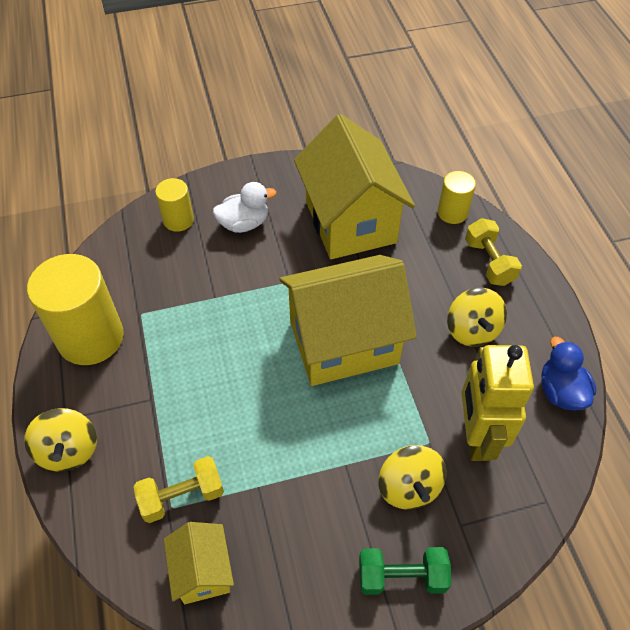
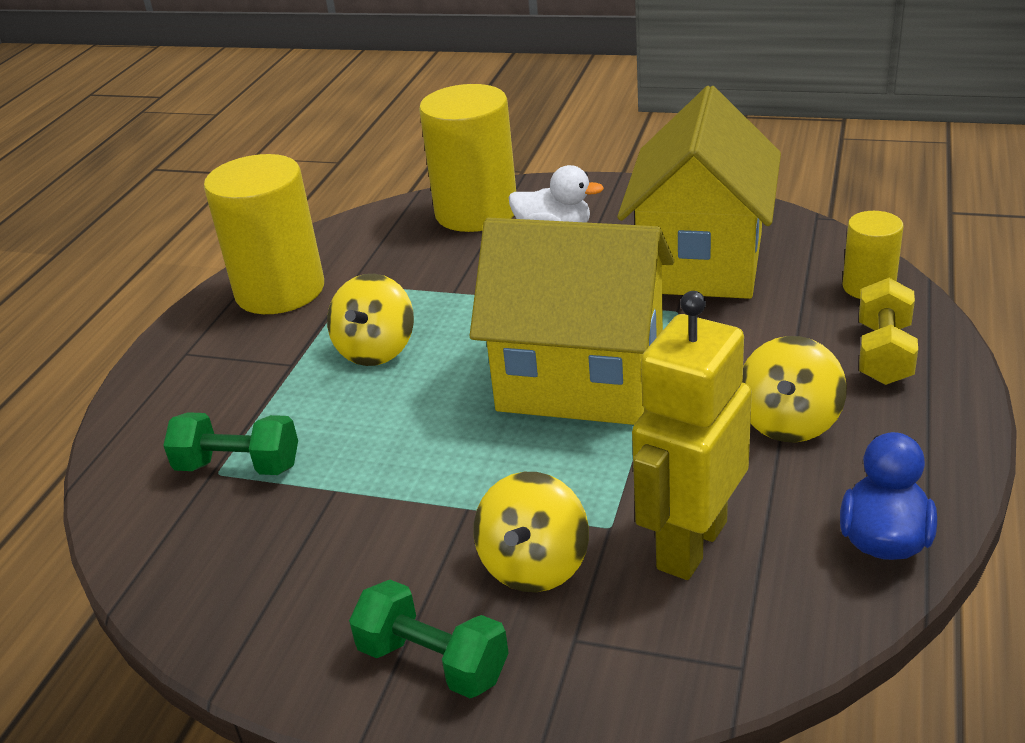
camera: 35 degrees right, 20 degrees down
(68, 450) = (162, 382): yellow spinning top -> yellow spinning top (376, 350)
(178, 220) = (476, 212): yellow cylinder -> yellow cylinder, size x1.91
(182, 496) = (238, 466): yellow dumbbell -> green dumbbell
(203, 571) = (191, 548): yellow house -> none

